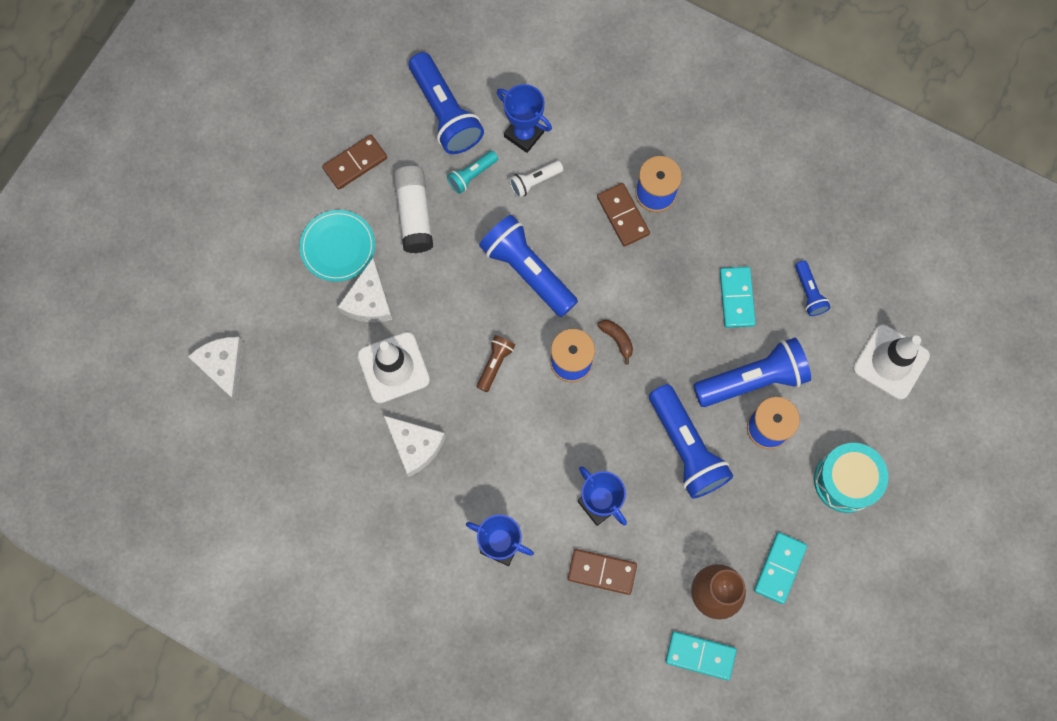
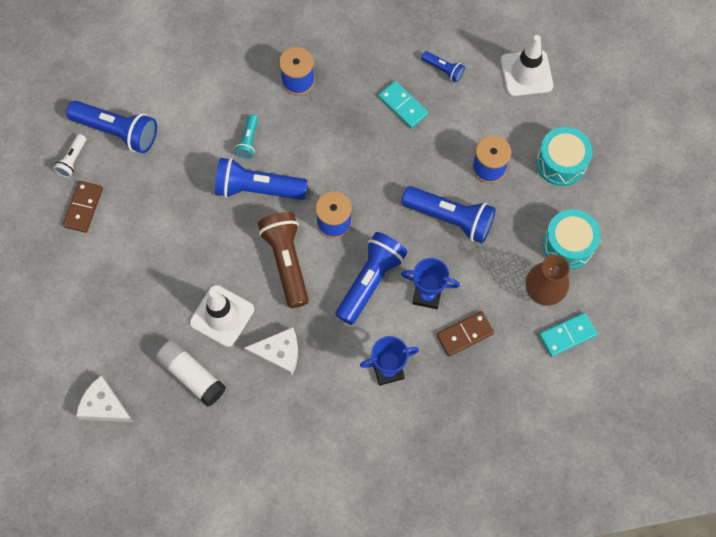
camera: 40 degrees left, 5 degrees down
(338, 247) = (117, 269): turquoise plate -> none
(369, 301) = (169, 287): white cheese -> none
(414, 214) = (152, 209): white glue stick -> white glue stick (192, 375)
(472, 175) = (169, 157): turquoise flashlight -> turquoise flashlight (248, 141)
(495, 364) = (287, 262): brown flashlight -> brown flashlight, size x1.99
(524, 134) = (182, 106): blue trophy -> none
(534, 181) = (214, 131): white flashlight -> white flashlight (73, 160)
(617, 339) = (351, 187): brown banana -> none
(623, 215) = (289, 109): brown domino -> none
(752, 380) = (455, 146): blue flashlight -> blue flashlight (370, 281)
(780, 568) = (568, 244): turquoise domino -> turquoise drum

